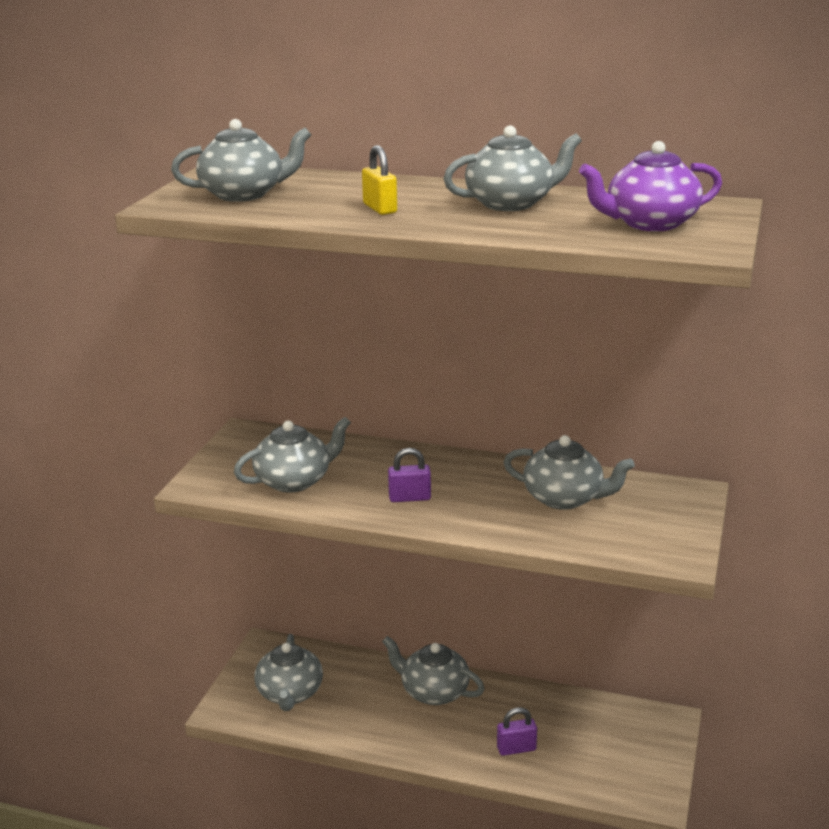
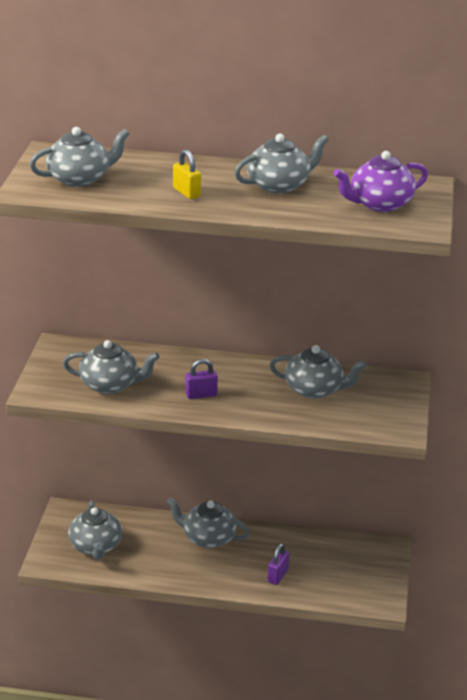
camera: 10 degrees left, 5 degrees up
(294, 481) = (110, 385): grey teapot -> grey teapot turned 45 degrees clockwise
(516, 749) = (277, 576): purple padlock -> purple padlock turned 45 degrees counterclockwise

